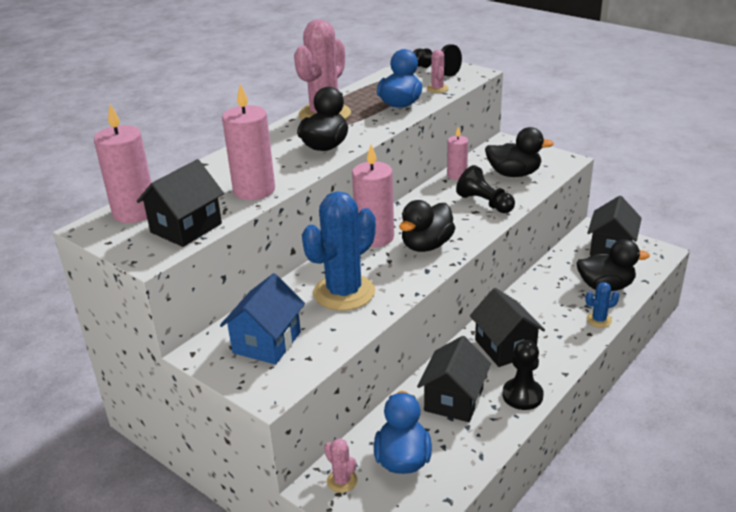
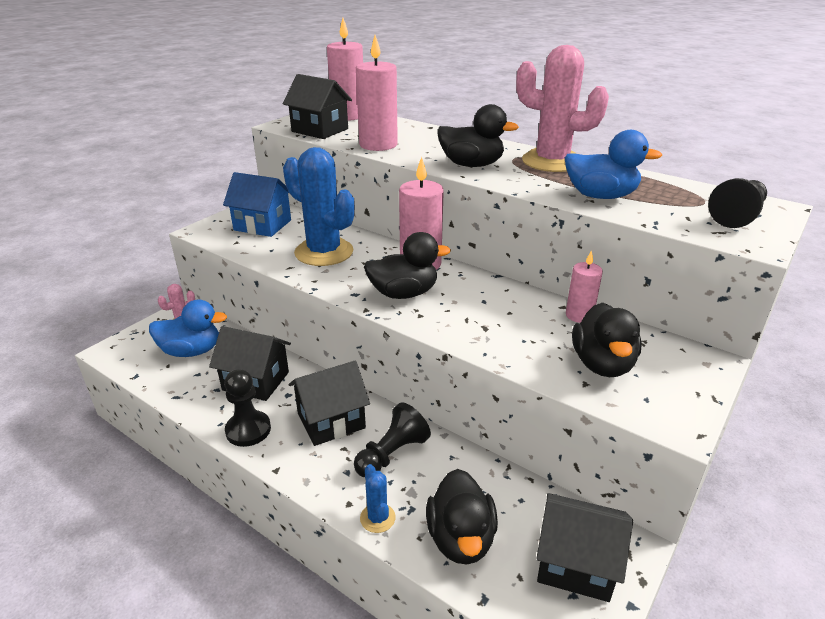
camera: 85 degrees right, 0 degrees up
(426, 245) = (403, 293): black duck -> black duck turned 135 degrees clockwise
(437, 89) = (667, 217): pink cactus -> none
(485, 203) = (508, 335): black pawn -> black pawn (392, 454)

